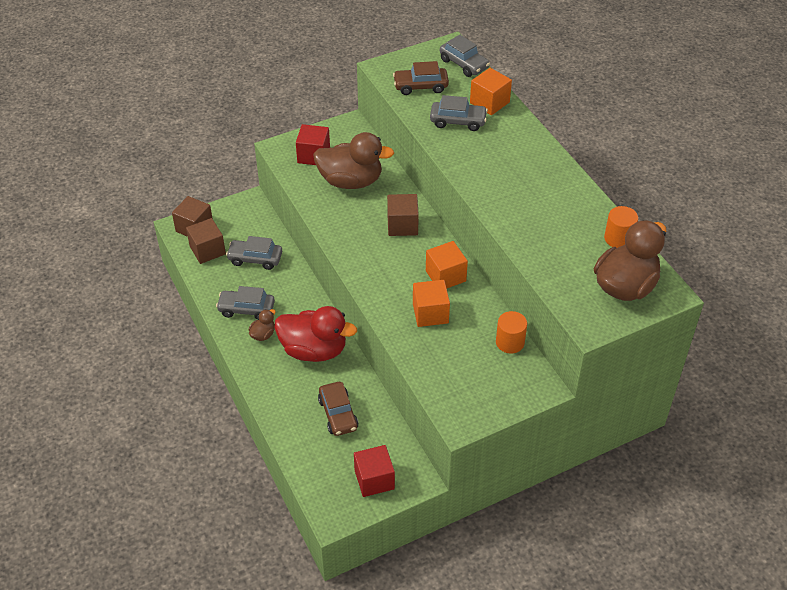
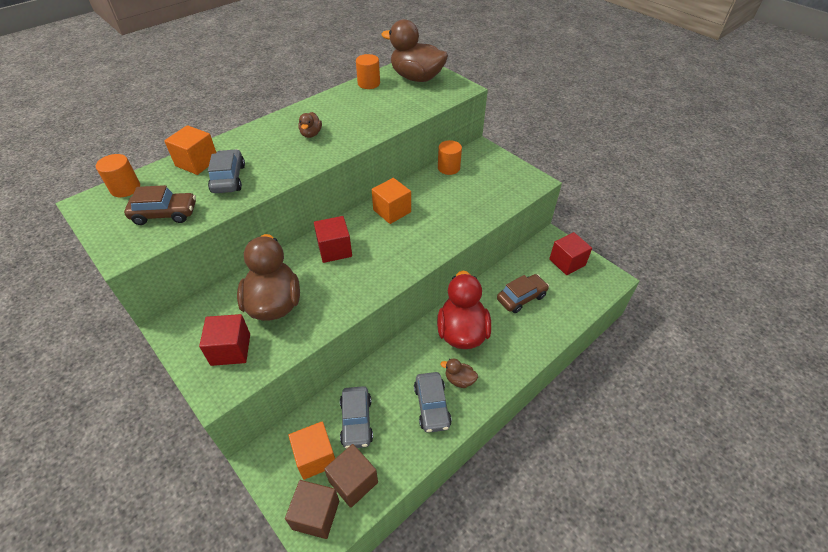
camera: 105 degrees left, 0 degrees up
(402, 225) = (334, 249): brown cube -> red cube
(420, 86) = (165, 214): brown car -> brown car turned 75 degrees counterclockwise
(430, 313) = (438, 213): orange cube -> orange cube (315, 457)
(464, 64) = (125, 188): grey car -> orange cylinder
(517, 179) = (311, 134): none -> brown duck

